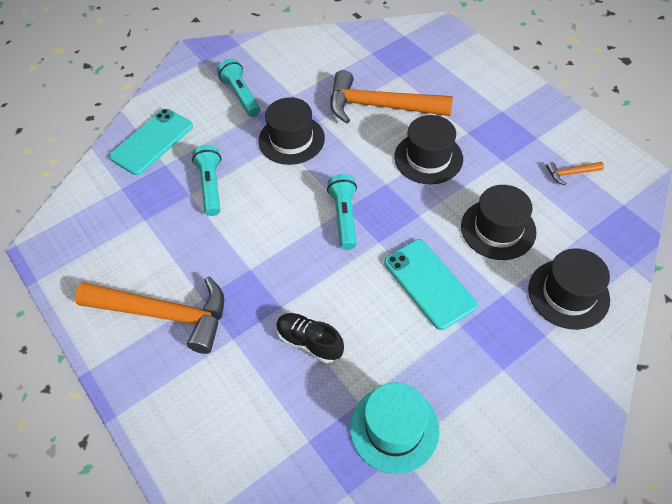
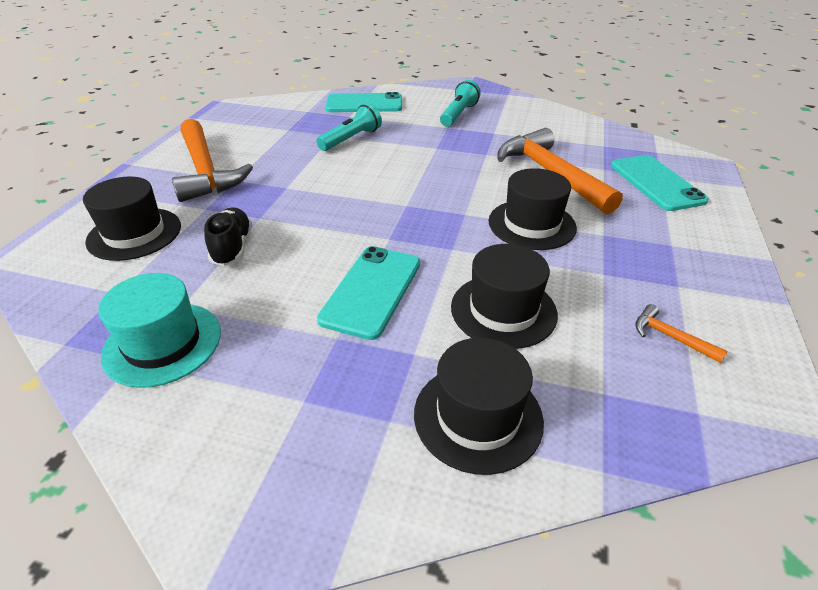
camera: 50 degrees right, 15 degrees down
(291, 139) = (446, 150): black hat -> black hat (134, 234)
(344, 217) = (395, 208): turquoise flashlight -> none
(438, 65) = (656, 183): none -> turquoise phone

